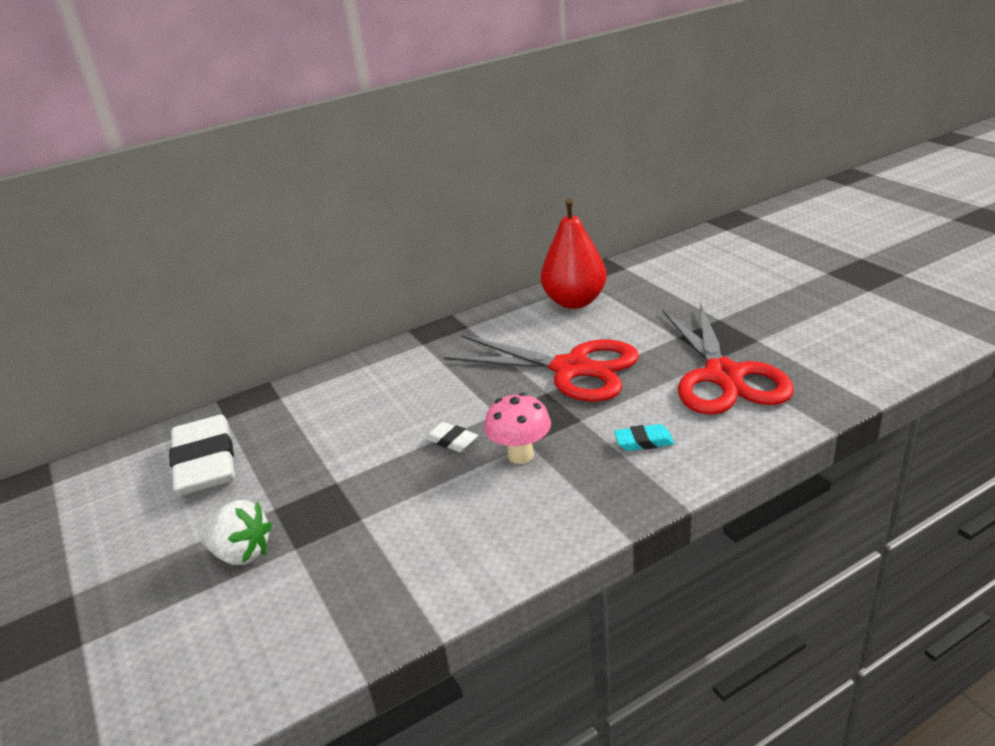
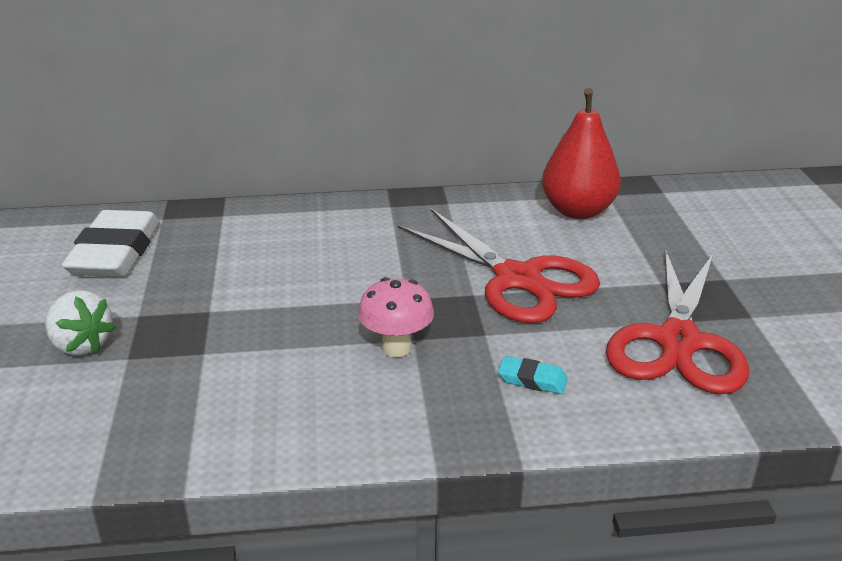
camera: 20 degrees right, 0 degrees up
(451, 441) = (342, 310): white eraser -> none

